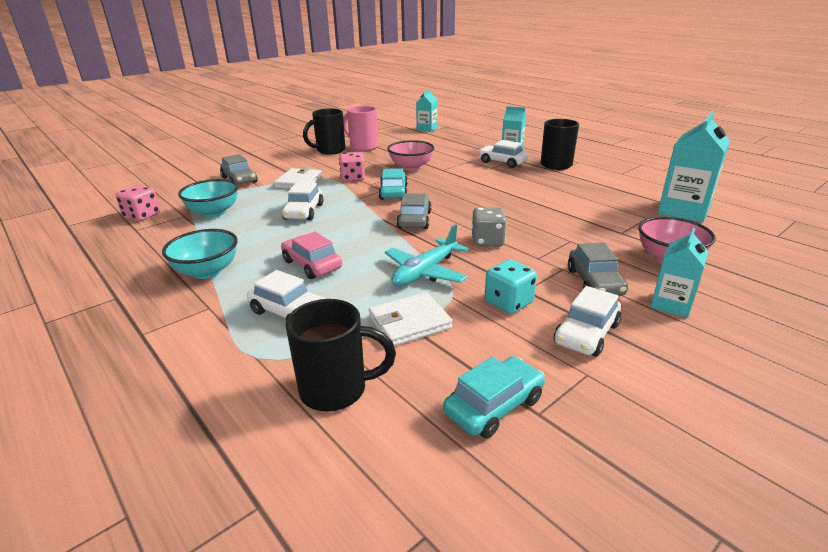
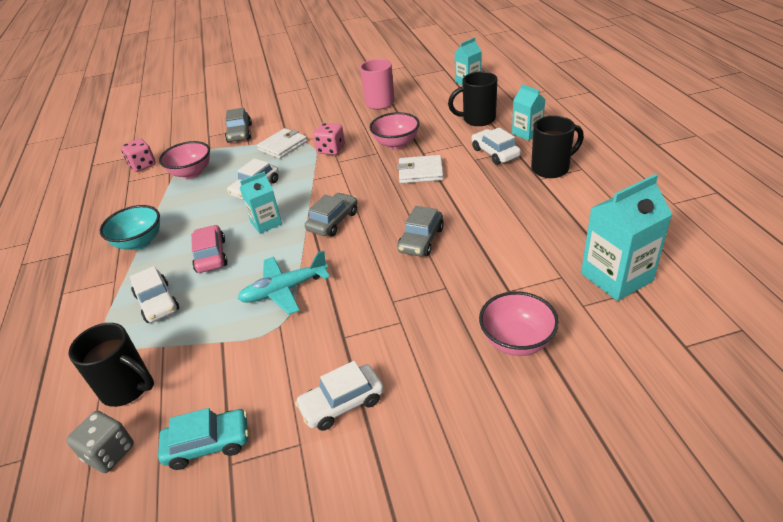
camera: 30 degrees right, 10 degrees up
(214, 212) = (191, 173): turquoise bowl -> pink bowl
(329, 151) = (344, 104): black mug -> black mug (477, 119)
(393, 192) = (348, 178): turquoise car -> none
(409, 322) = (225, 342): white wallet -> white wallet (420, 172)
(487, 241) = (369, 266): grey dice -> grey dice (109, 453)
(508, 302) = (315, 346): turquoise dice -> none
(594, 282) = (411, 348): grey car -> grey car (421, 240)
(671, 304) = (452, 398): turquoise carton -> turquoise carton (266, 223)

